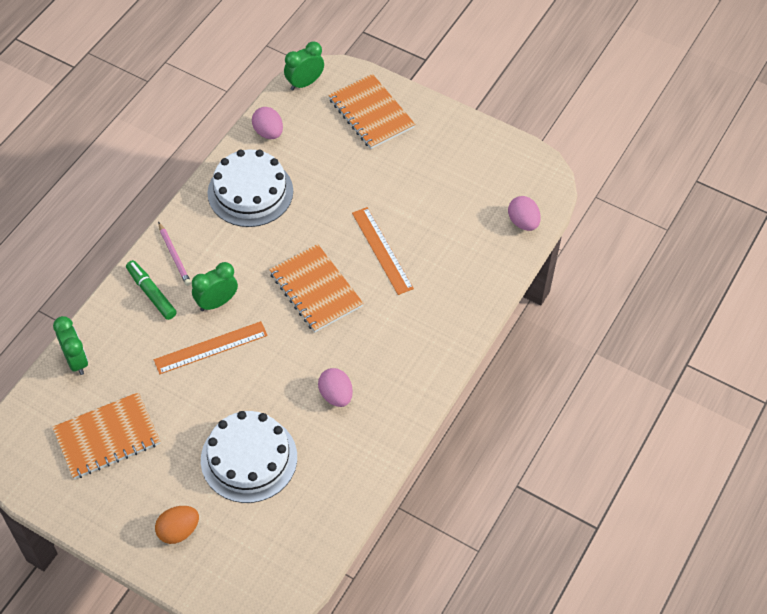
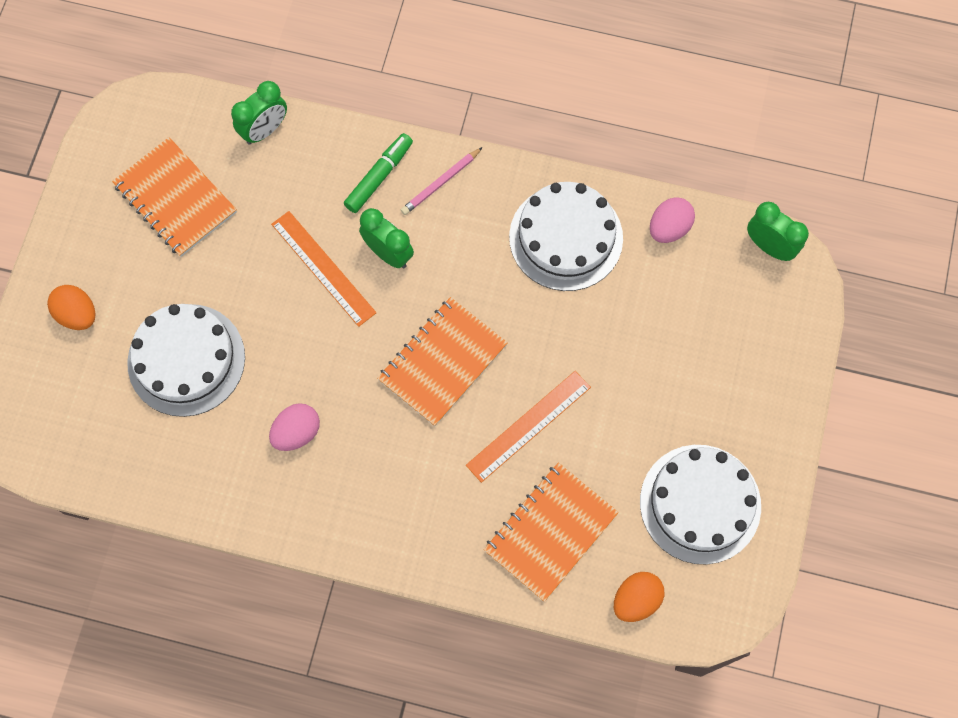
camera: 75 degrees right, 15 degrees up
(371, 113) = (750, 347): orange notebook -> orange notebook (550, 532)
(469, 170) = (700, 504): none -> white cake
(523, 222) = (636, 600): pink egg -> orange egg

